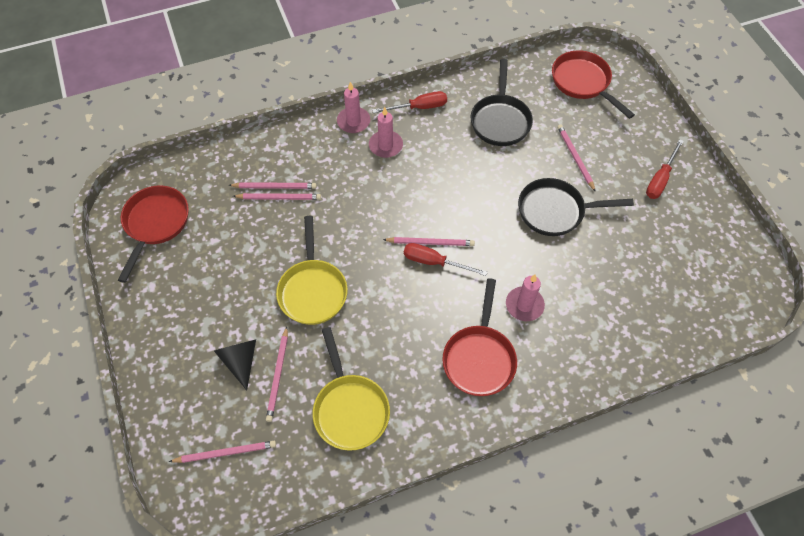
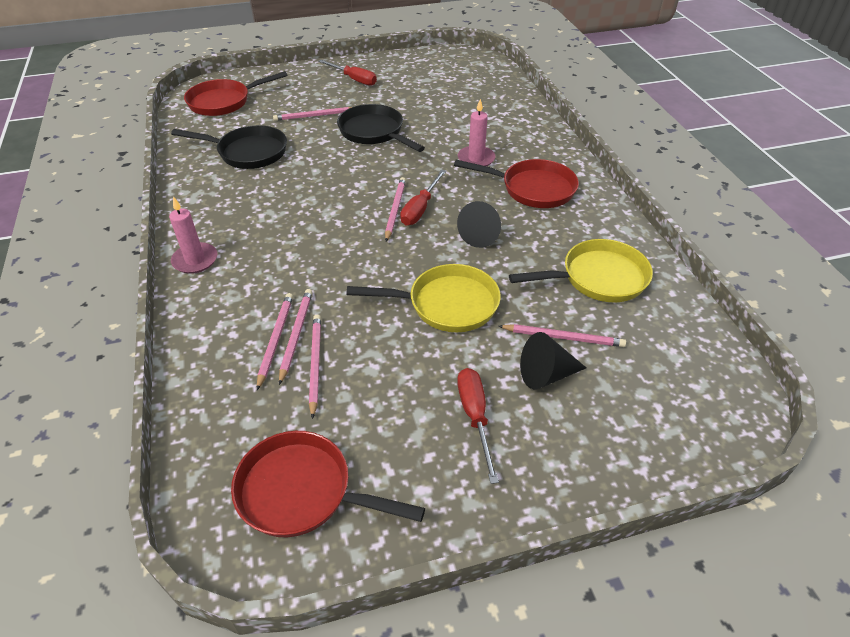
camera: 85 degrees left, 15 degrees down
(226, 452) = (671, 387): pink pencil -> pink pencil (315, 364)
(385, 145) = (247, 235): pink candle -> none
(402, 313) = (481, 235): none -> black cone
(419, 107) = (200, 206): red screwdriver -> red screwdriver (475, 417)
(555, 211) = (374, 132): black pan -> black pan turned 135 degrees clockwise

